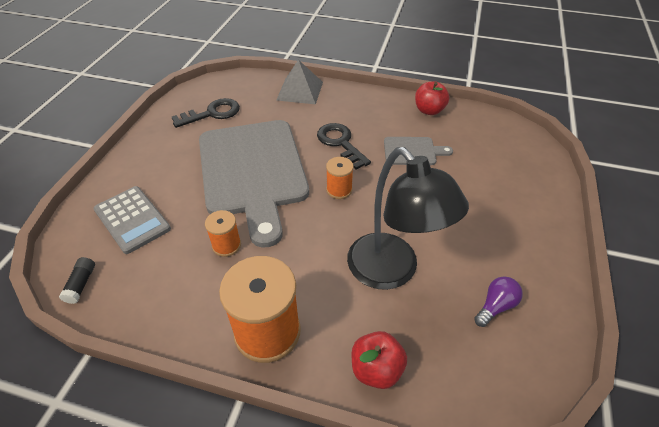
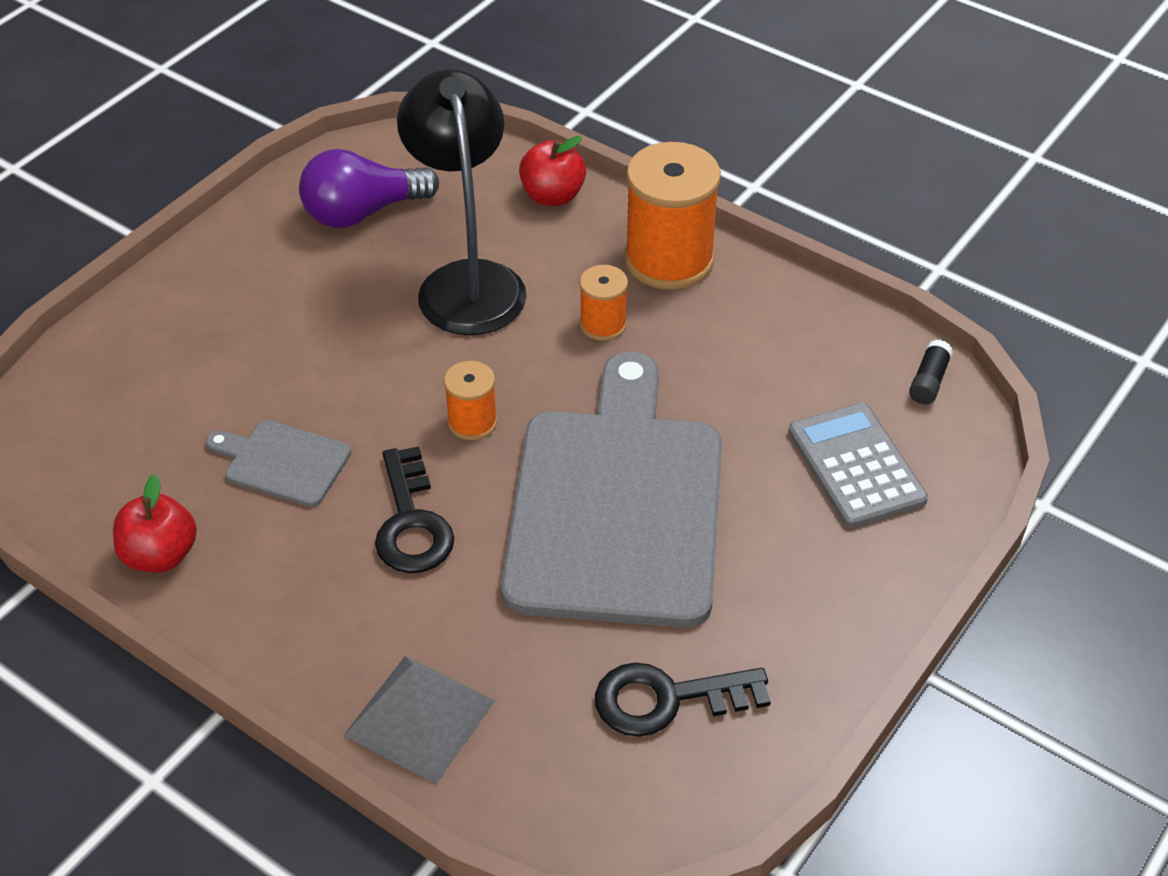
camera: 160 degrees left, 0 degrees up
(226, 245) = (699, 380): orange spool -> orange spool (603, 324)
(495, 306) = (362, 212): purple light bulb -> purple light bulb, size x1.75

